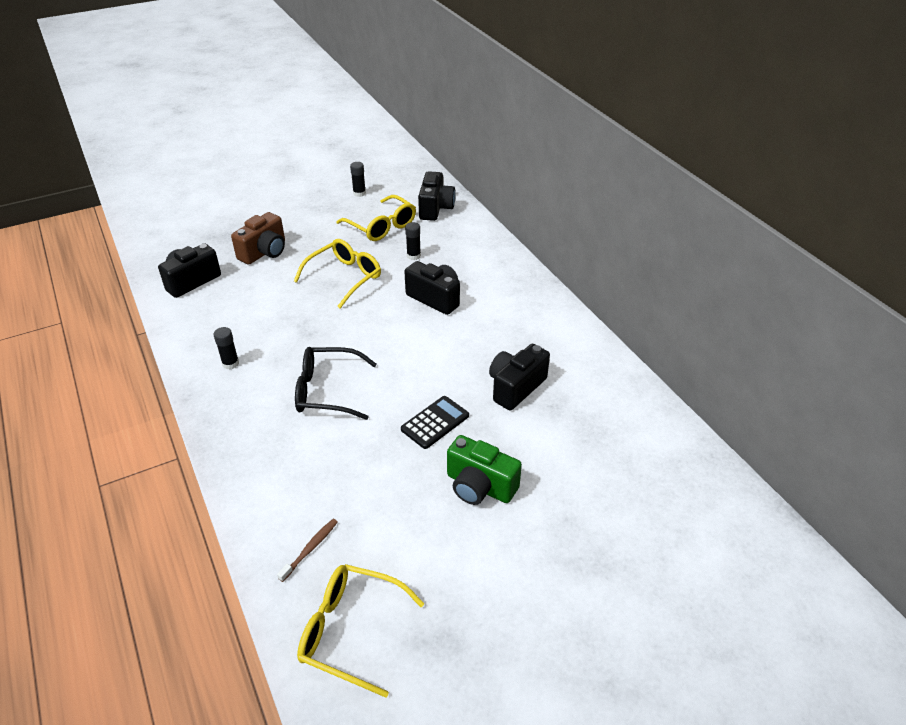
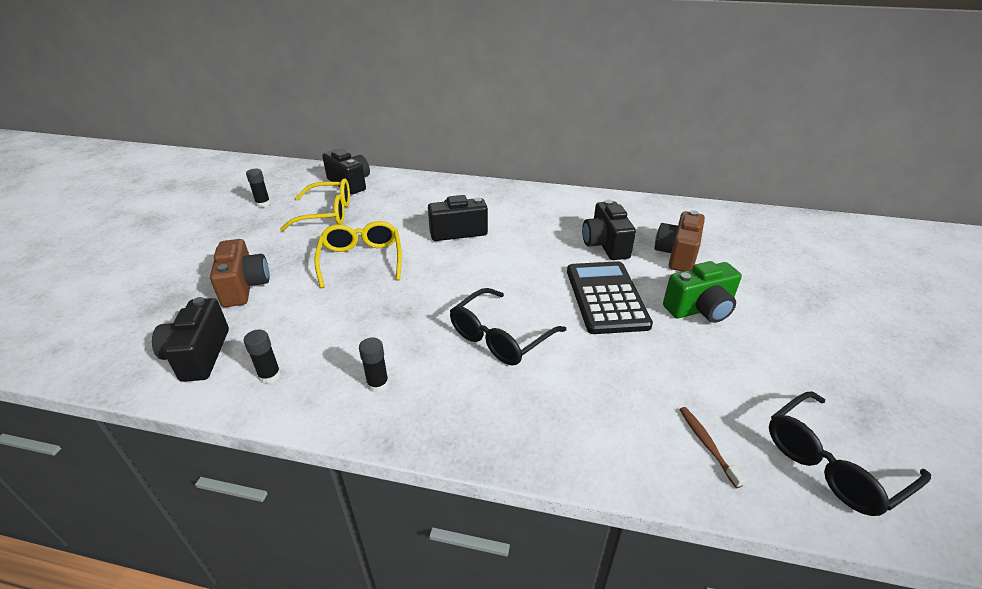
camera: 50 degrees left, 5 degrees down
(350, 631) = (832, 463): yellow glasses -> black glasses
(413, 256) = (390, 217): black glue stick -> black glue stick (270, 376)
(435, 422) = (606, 297): black calculator -> black calculator, size x1.64
(554, 439) = (677, 255): none -> brown camera

